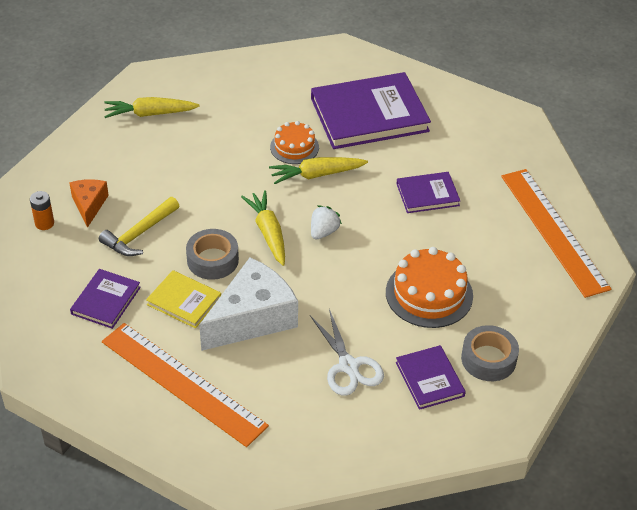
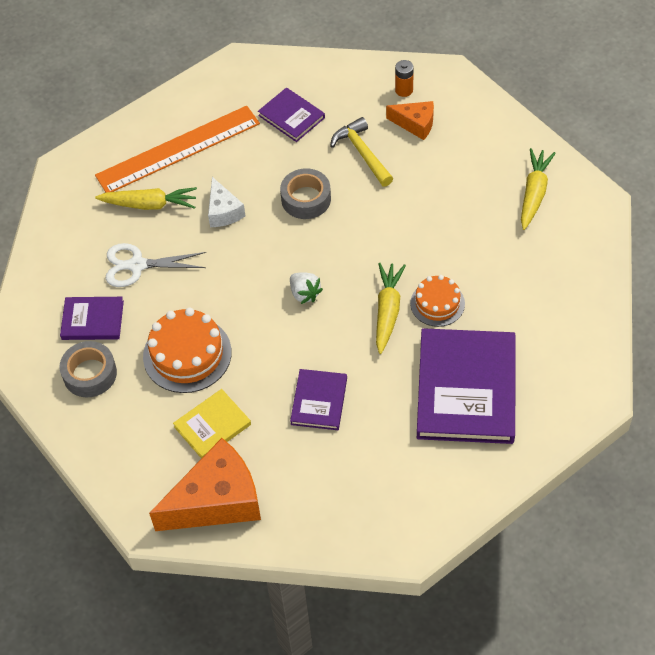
camera: 115 degrees right, 10 degrees up
(184, 301) = (266, 168): yellow book -> yellow book (212, 425)
(252, 318) = (223, 211): white cheese -> white cheese, size x0.53
(268, 233) = (322, 249): yellow carrot -> yellow carrot (149, 204)
(554, 231) = (217, 501): orange ruler -> orange cheese

